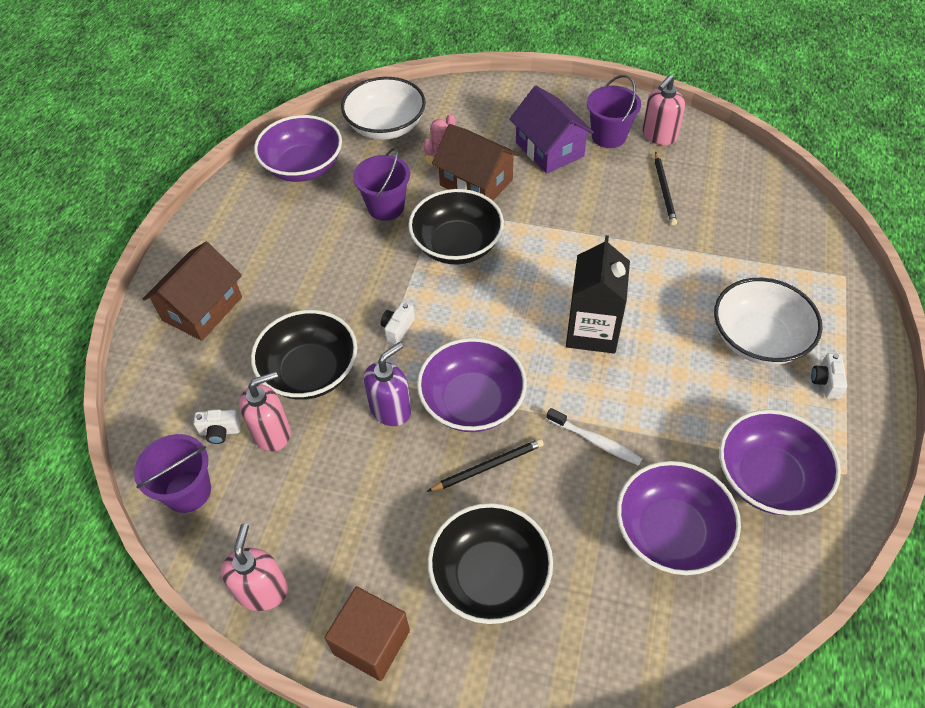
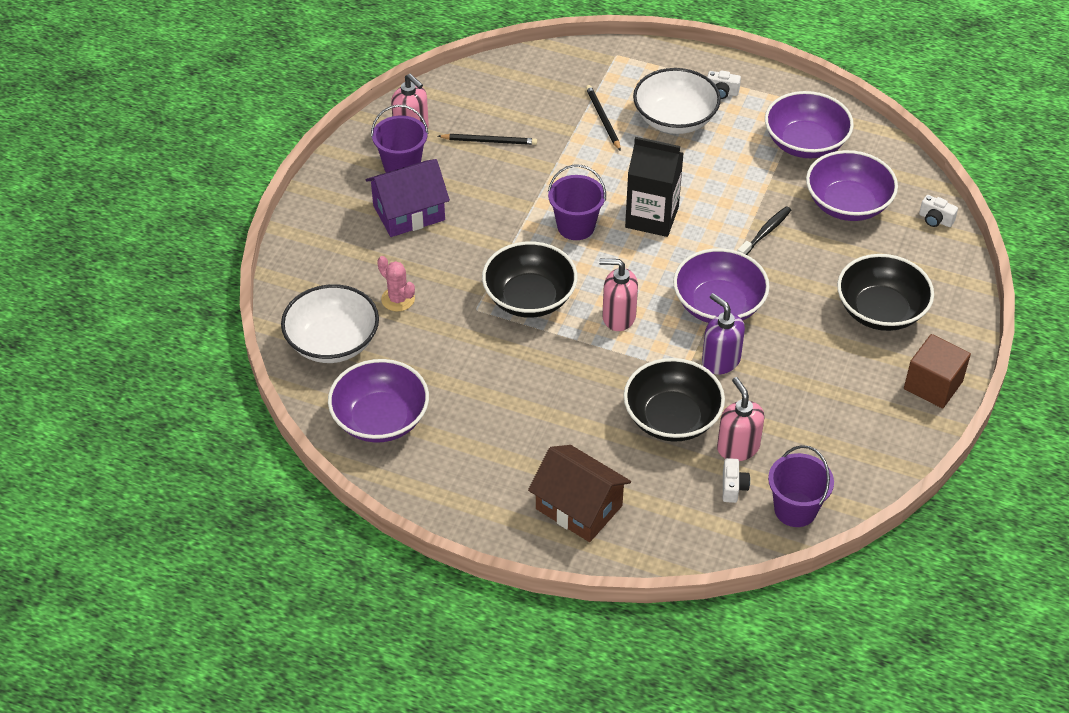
camera: 85 degrees left, 5 degrees down
(262, 590) = (890, 453): pink soap dispenser -> pink soap dispenser (618, 317)
(386, 207) = (463, 350): purple bucket -> purple bucket (576, 226)
(398, 329) = (629, 350): white camera -> white camera (935, 220)
(476, 182) = (444, 275): brown house -> none
(488, 466) = (784, 301): black pencil -> black pencil (603, 119)
(595, 441) = (765, 233): white toothbrush -> black toothbrush

